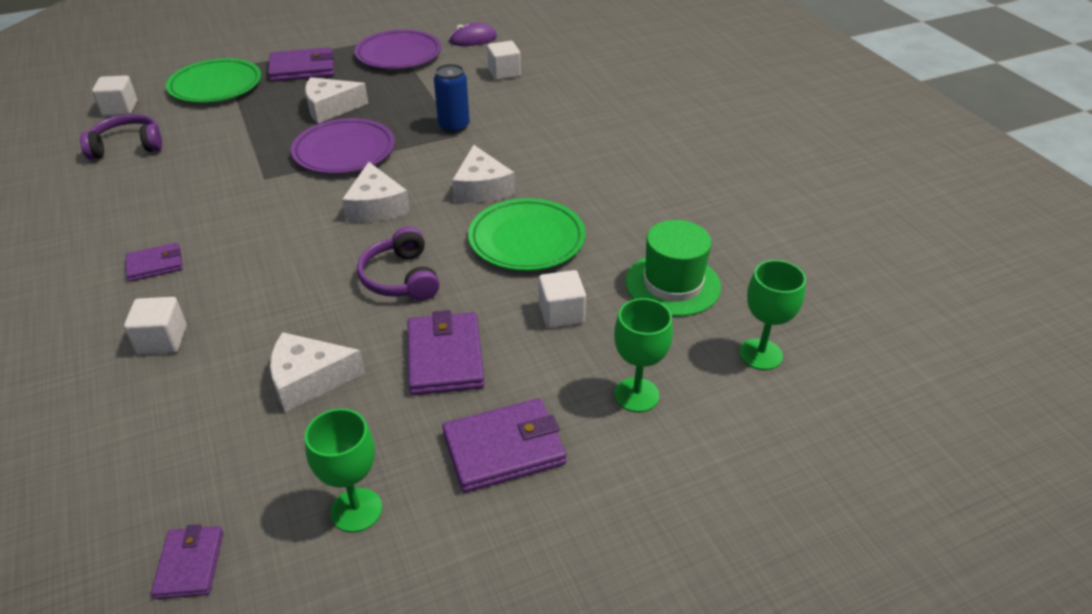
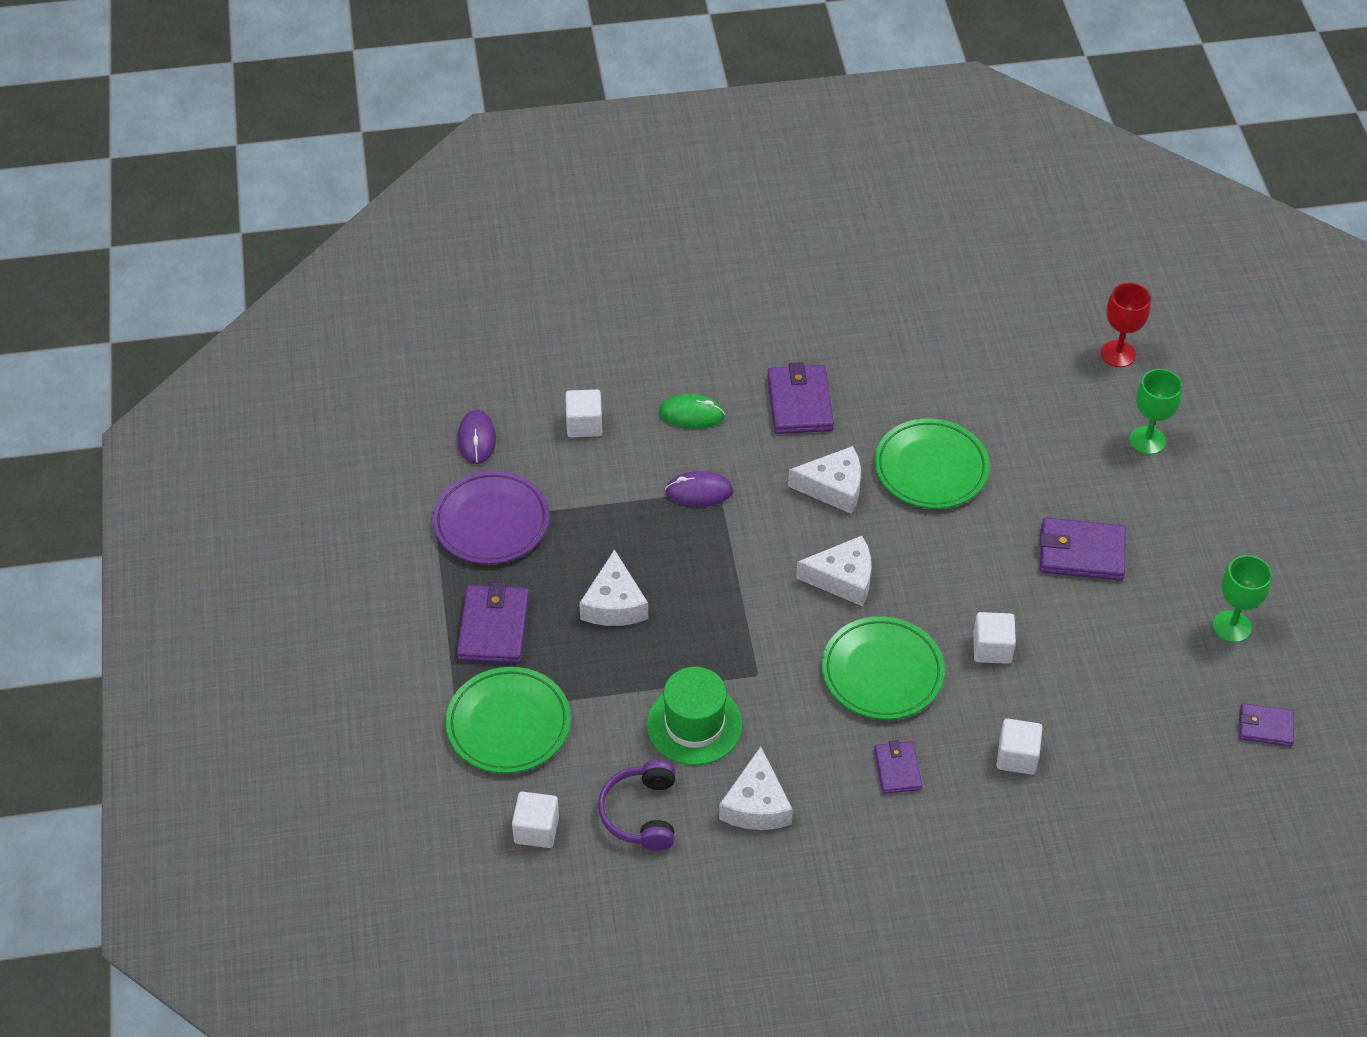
camera: 75 degrees left, 10 degrees up
(269, 242) = (882, 672): none -> green plate
(309, 380) = (1090, 648): white cheese -> white cheese (756, 805)
(344, 151) = (722, 597): purple plate -> none
(401, 278) = (967, 571): purple headphones -> none
(454, 126) = (699, 492): blue can -> purple mouse
(504, 449) = (1188, 531): purple wallet -> purple wallet (799, 403)
(535, 112) = (691, 414): none -> green mouse
(561, 314) = (1043, 465): white cube -> white cube (992, 648)
(672, 284) = (1021, 382): green hat -> green hat (694, 724)
(760, 354) = (1118, 354): green goblet -> red goblet

